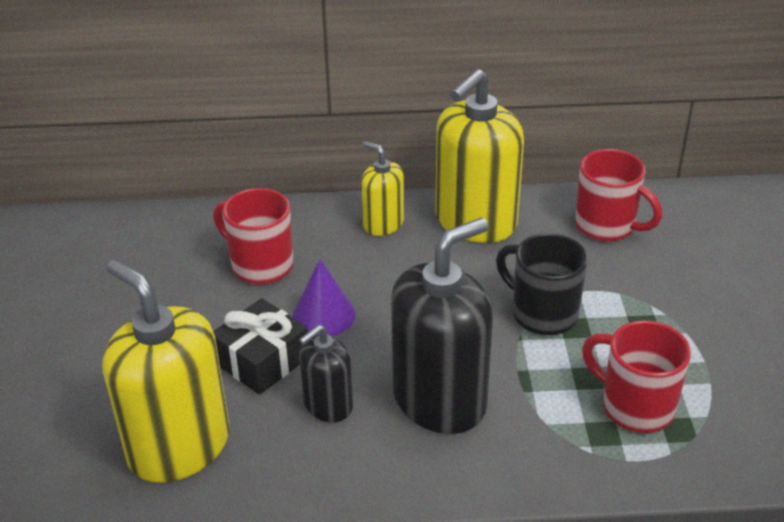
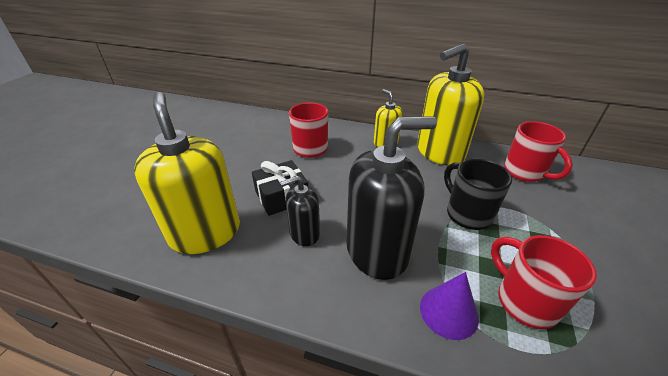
camera: 20 degrees right, 0 degrees up
(324, 315) = (329, 181): purple cone -> purple cone (448, 312)

